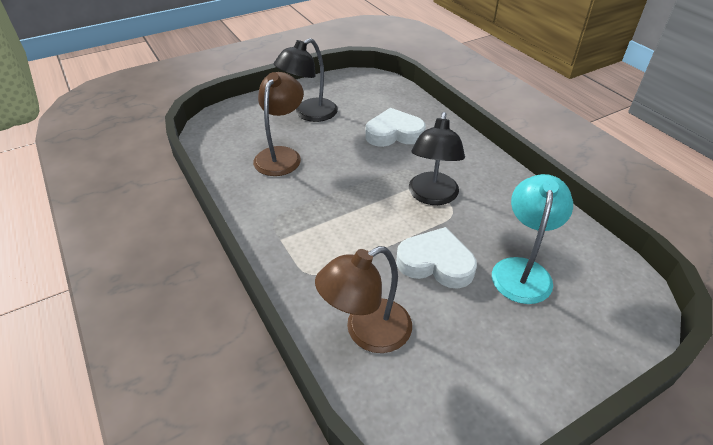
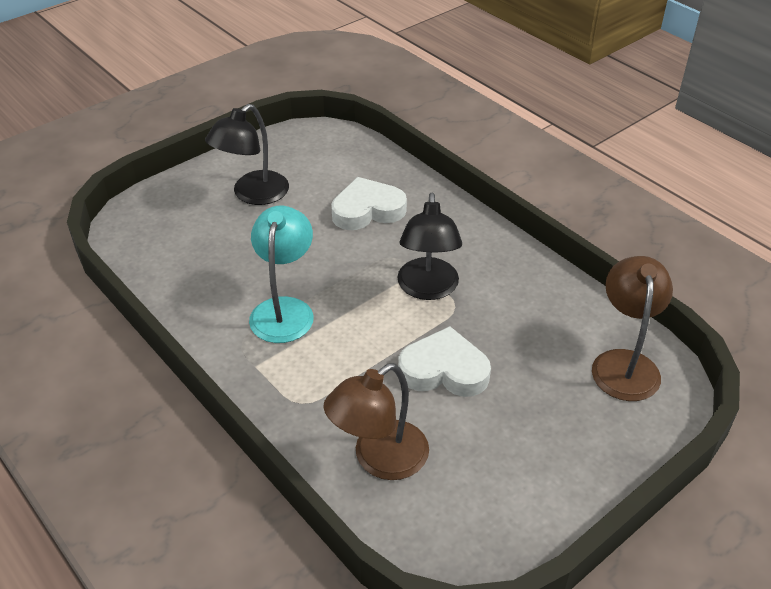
camera: 10 degrees left, 0 degrees up
(281, 155) = (229, 257): brown lamp -> brown lamp (624, 363)
(522, 270) = (542, 365): turquoise lamp -> turquoise lamp (284, 309)

